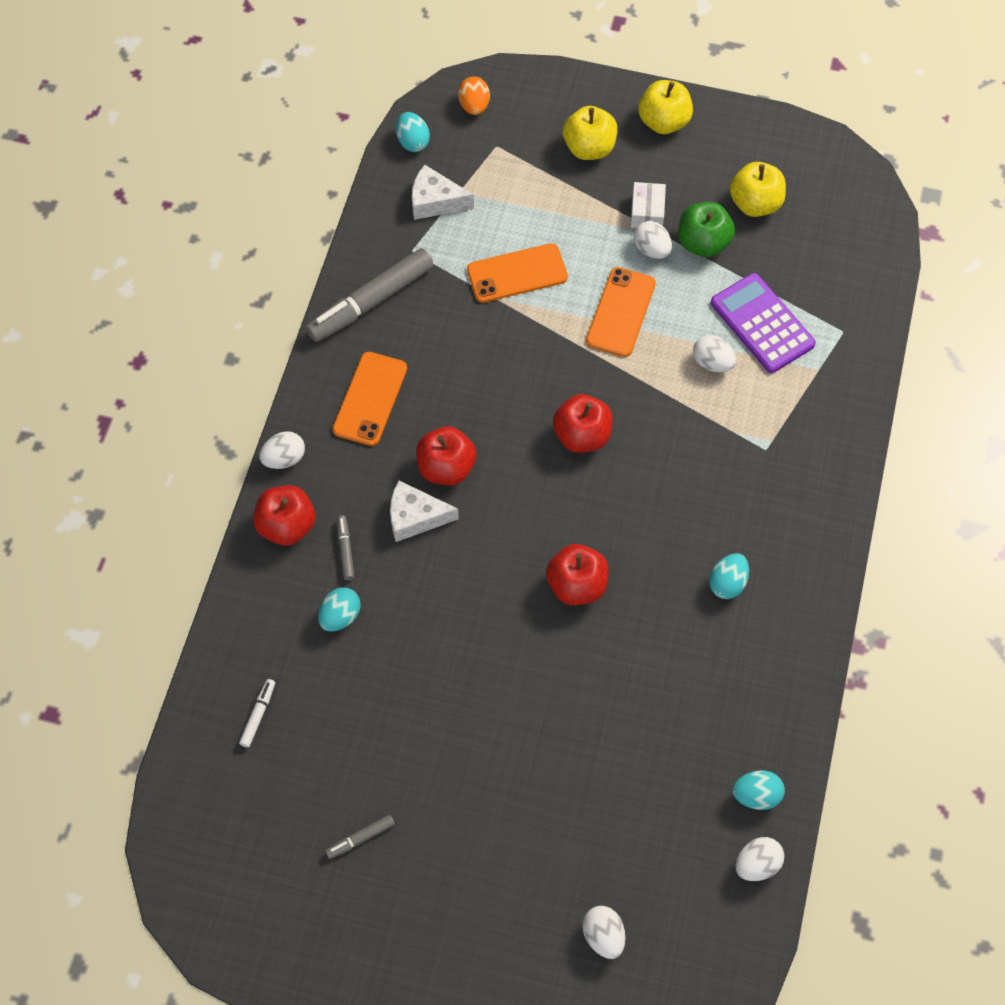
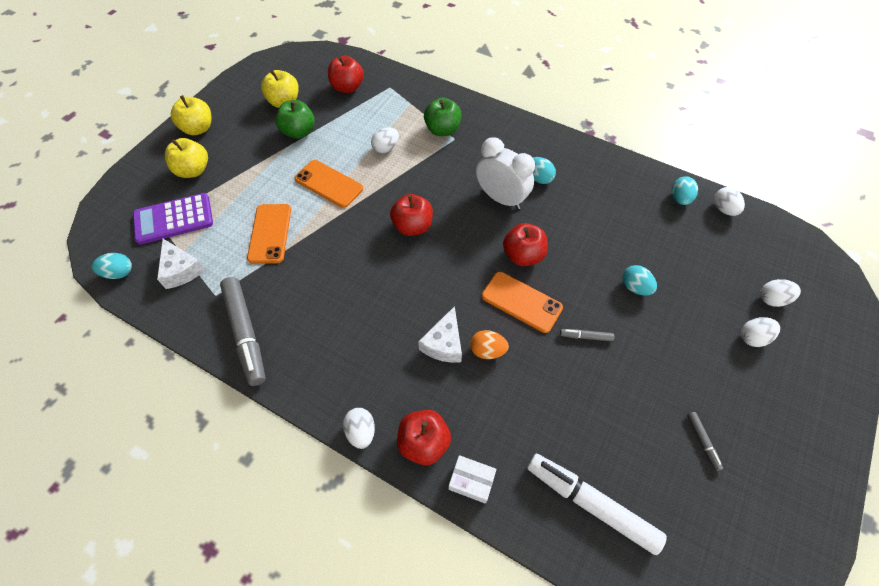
camera: 75 degrees left, 5 degrees down
(258, 714) = (591, 503): white marker -> white marker, size x2.29
(340, 616) = (514, 417): turquoise egg -> turquoise egg (635, 287)
(345, 550) = (458, 400): grey marker -> grey marker (585, 336)
(370, 399) = (331, 353): orange phone -> orange phone (521, 302)
(435, 201) = (181, 270): white cheese -> white cheese turned 60 degrees counterclockwise
(446, 467) = (409, 313): red apple -> red apple (347, 87)
(474, 106) = (114, 227): orange egg -> orange egg (487, 350)
(647, 212) = (261, 153): white box -> white box (471, 481)
(651, 249) = (290, 157): white egg -> white egg (753, 337)
(669, 537) = (501, 198): none -> white clock
(762, 323) = (369, 119): purple calculator -> purple calculator (173, 219)
(778, 428) = (442, 130): none -> green apple

